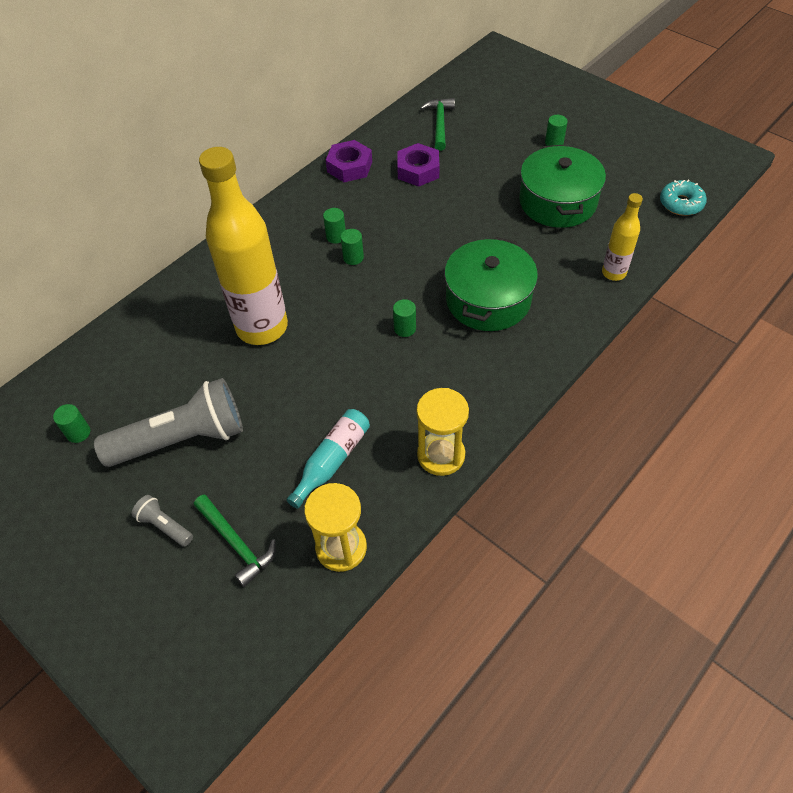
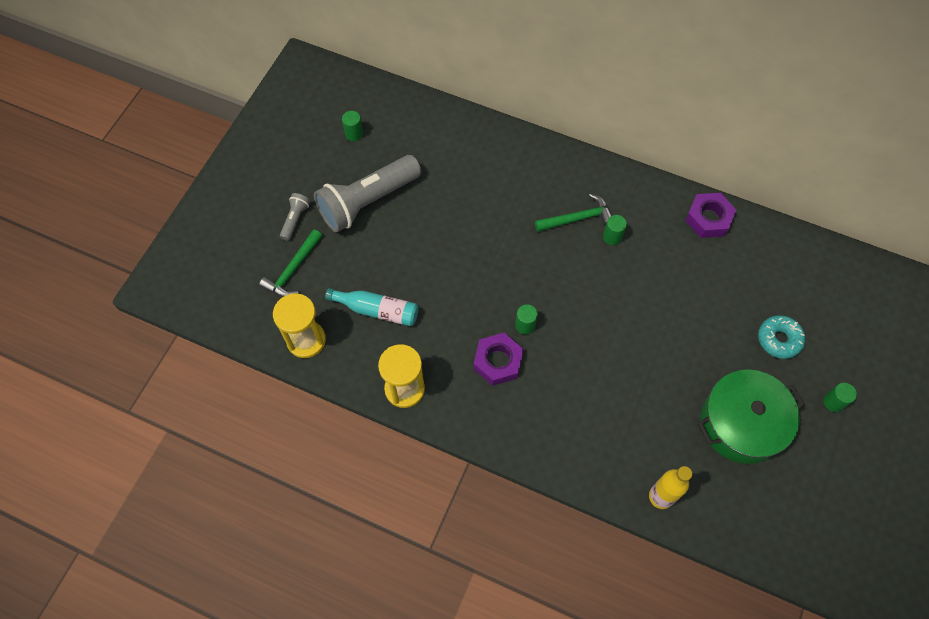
camera: 70 degrees right, 10 degrees up
(182, 439) = (367, 202): grey flashlight -> grey flashlight turned 90 degrees clockwise
(262, 327) = (489, 215): yellow bottle -> none
(353, 257) = (592, 259): green cylinder -> none
(418, 170) = (730, 280): purple nut -> purple nut (498, 362)
(439, 124) = (810, 281): green hammer -> green hammer (577, 218)
(488, 299) = (583, 386): green pot -> none
(681, 203) = (793, 554): turquoise donut -> turquoise donut (779, 339)

